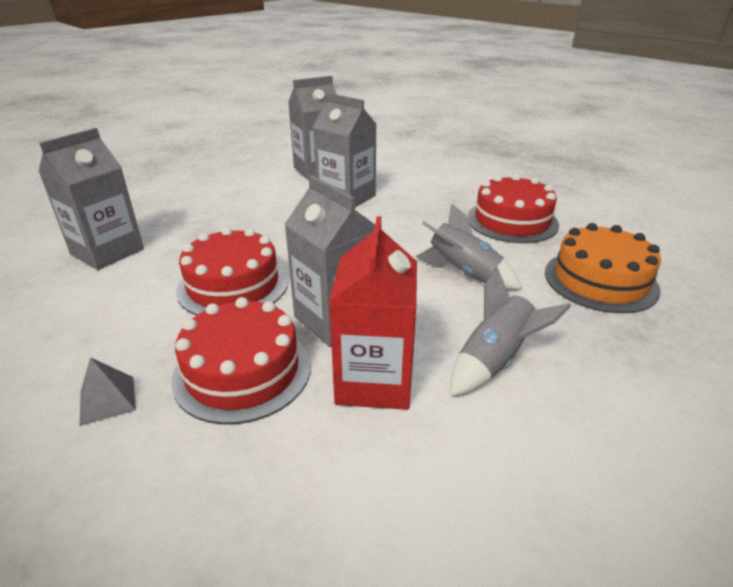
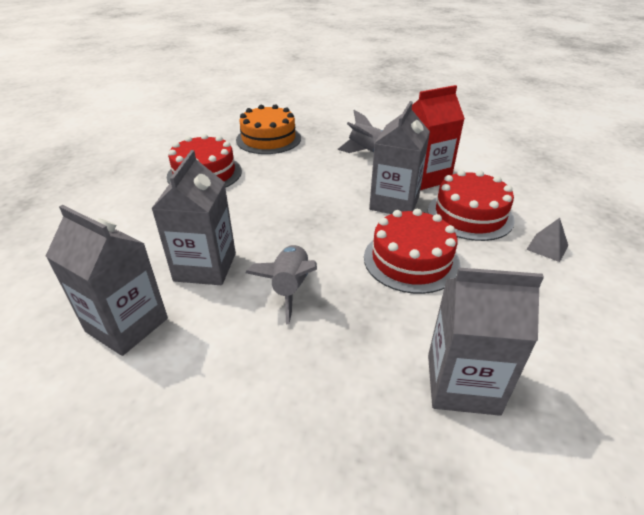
camera: 120 degrees left, 5 degrees up
(464, 273) = (299, 176): grey rocket -> grey rocket (290, 287)

